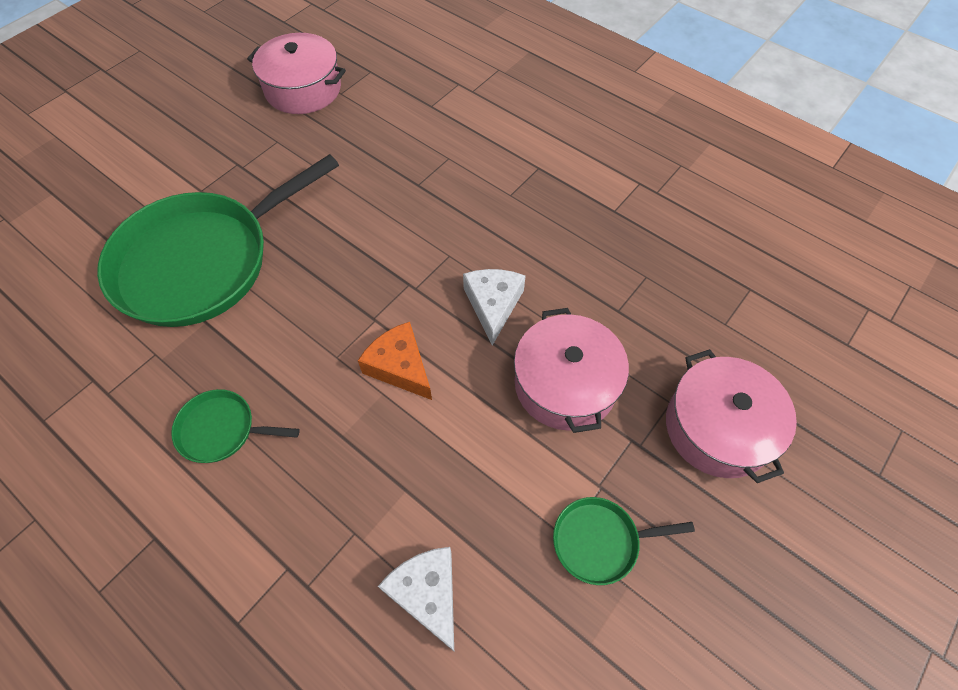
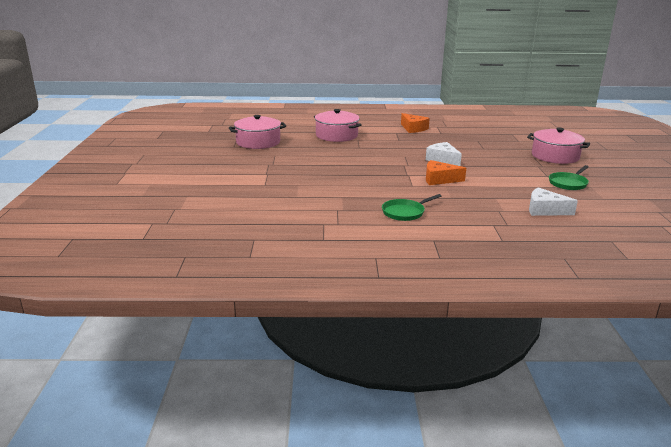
camera: 40 degrees left, 35 degrees down
(201, 262) = (307, 187): green pan -> none
(565, 384) = (498, 164): pink pot -> pink pot (336, 135)
(587, 168) = (413, 128): none -> orange cheese

